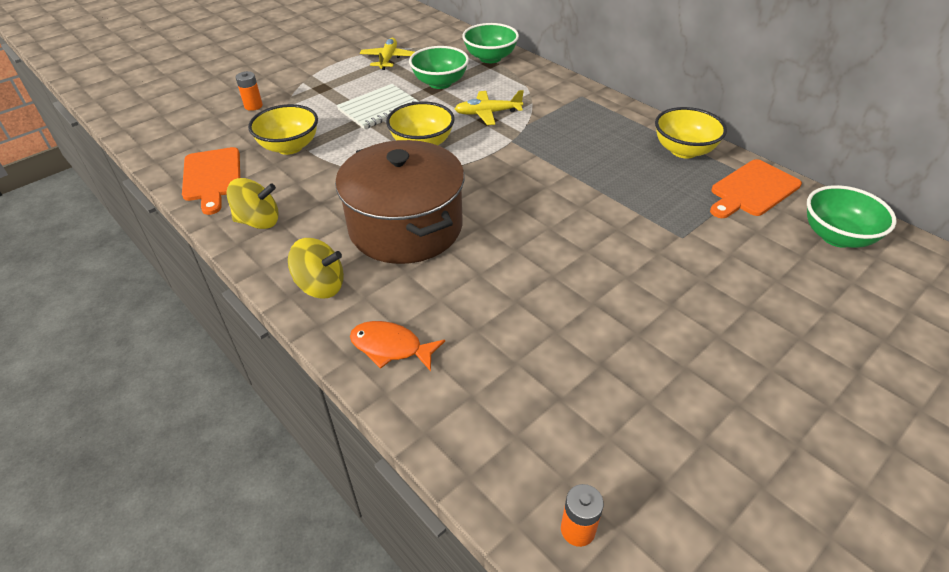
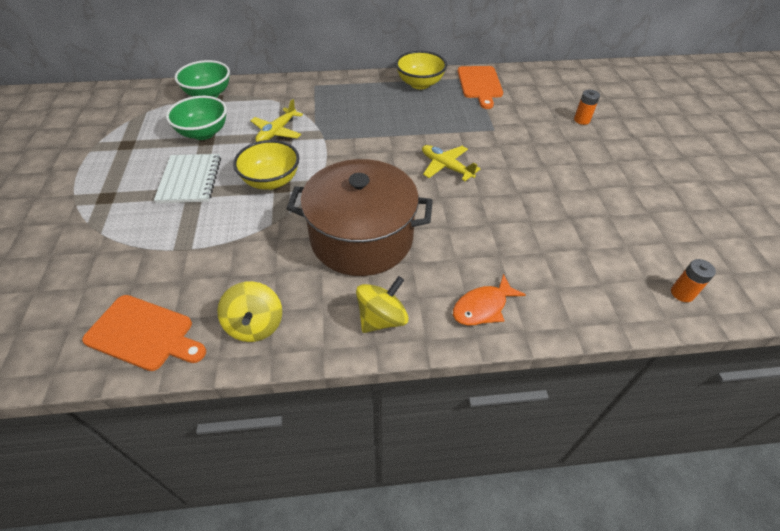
camera: 55 degrees left, 5 degrees up
(253, 106) = (63, 255): orange battery -> orange battery (581, 120)
(258, 221) = (255, 325): yellow spinning top -> yellow spinning top turned 135 degrees clockwise
(289, 147) = (169, 258): yellow bowl -> none
(388, 59) = (124, 141): yellow plane -> yellow plane (446, 167)
(837, 237) = (541, 84): green bowl -> none

